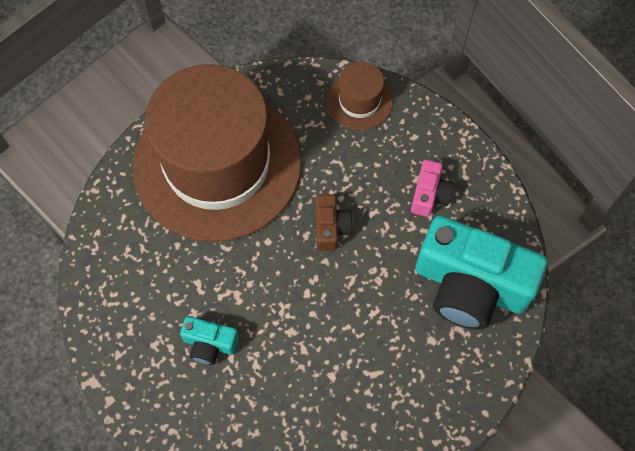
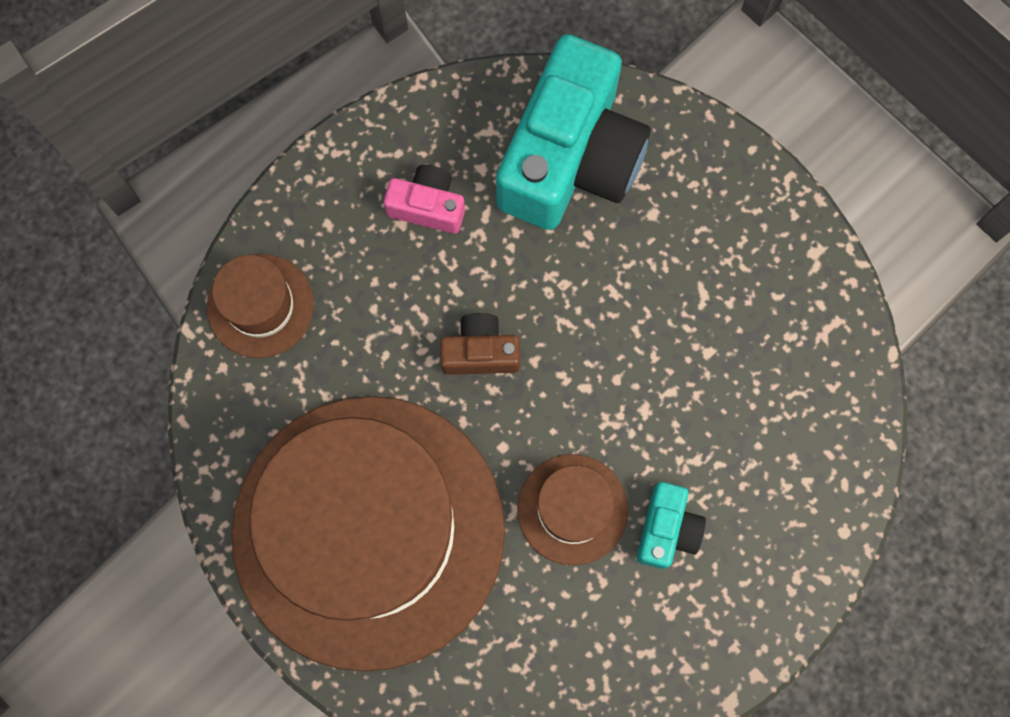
camera: 90 degrees left, 10 degrees up
(225, 284) = (572, 509): none -> brown hat

